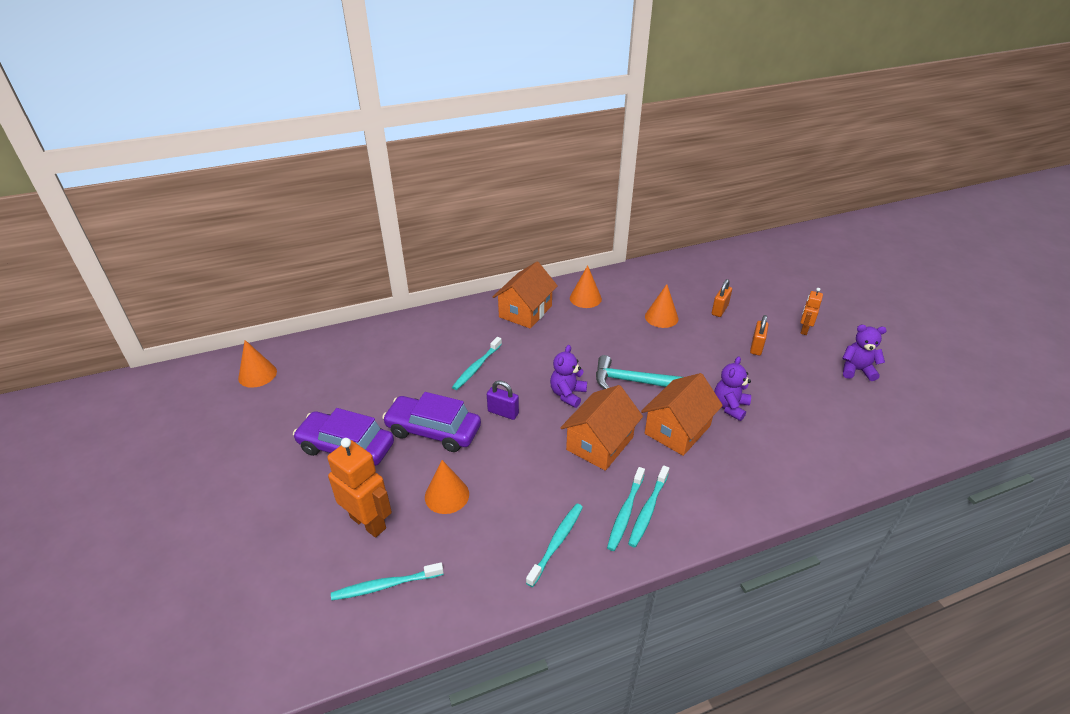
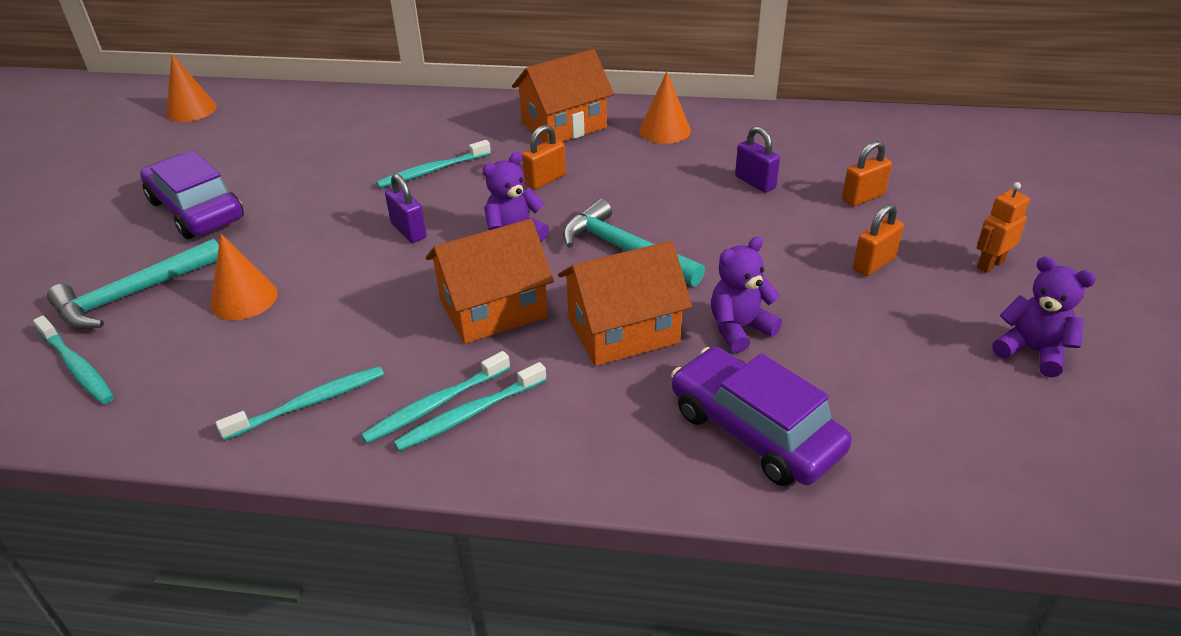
camera: 30 degrees right, 0 degrees up
(368, 522) = (133, 295): orange robot -> turquoise hammer
(385, 585) = (77, 367): turquoise toothbrush -> turquoise toothbrush turned 150 degrees counterclockwise
(433, 430) = (306, 224): purple car -> purple car (755, 430)
(550, 352) = (545, 180): none -> orange padlock
(661, 317) = (755, 182): orange cone -> purple padlock

